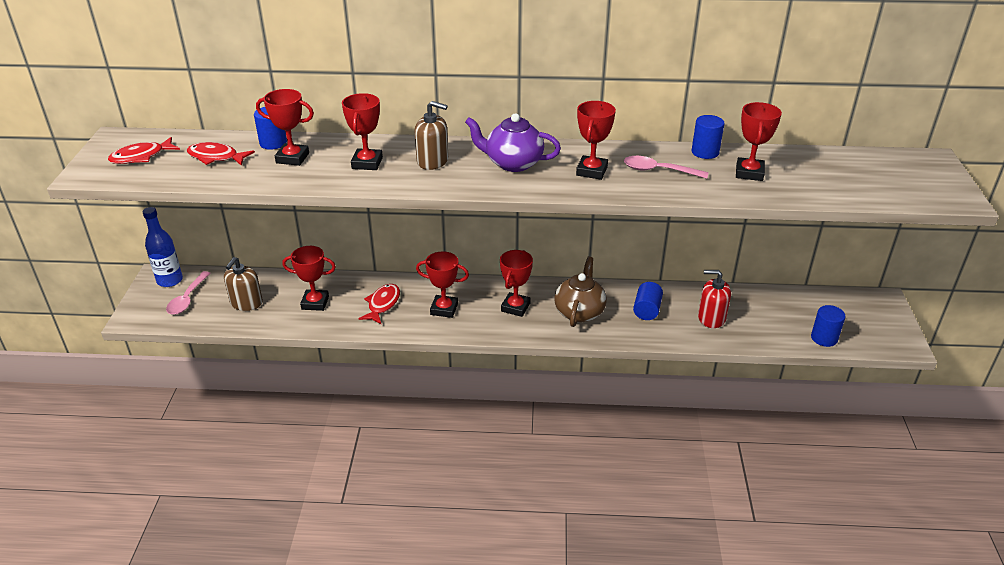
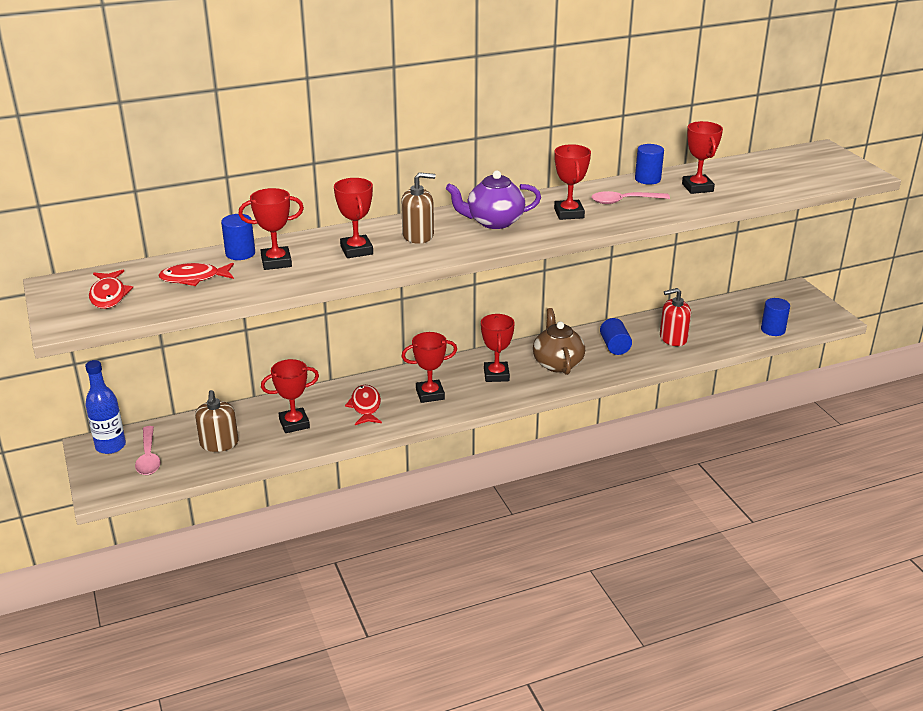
camera: 25 degrees left, 5 degrees down
(141, 157) = (109, 295): red fish -> red fish turned 45 degrees counterclockwise

